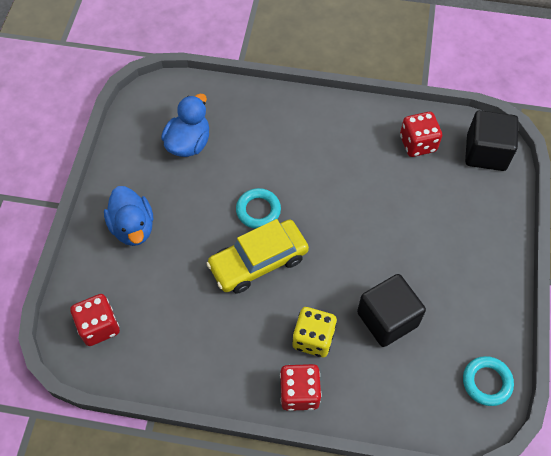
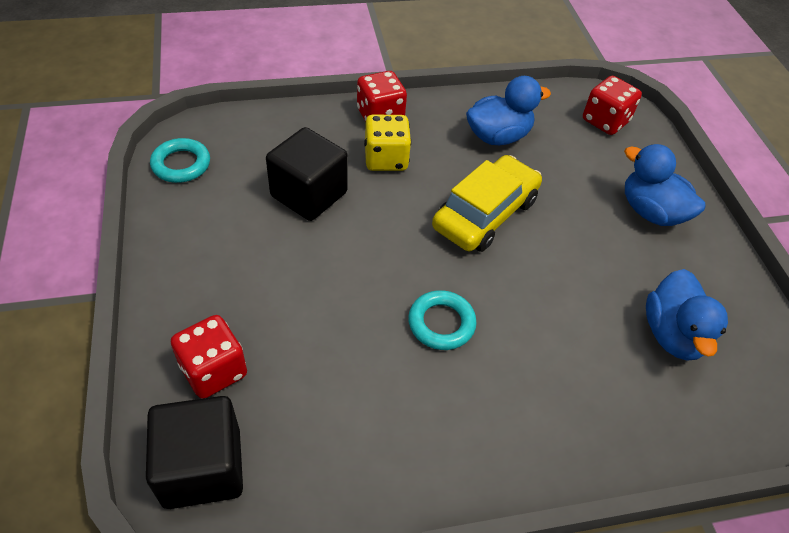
camera: 155 degrees right, 10 degrees down
(205, 336) = (498, 136): none -> blue duck
(258, 210) = (520, 270): turquoise ring -> turquoise ring (441, 323)
(418, 143) = (328, 446): red dice -> red dice (214, 370)

